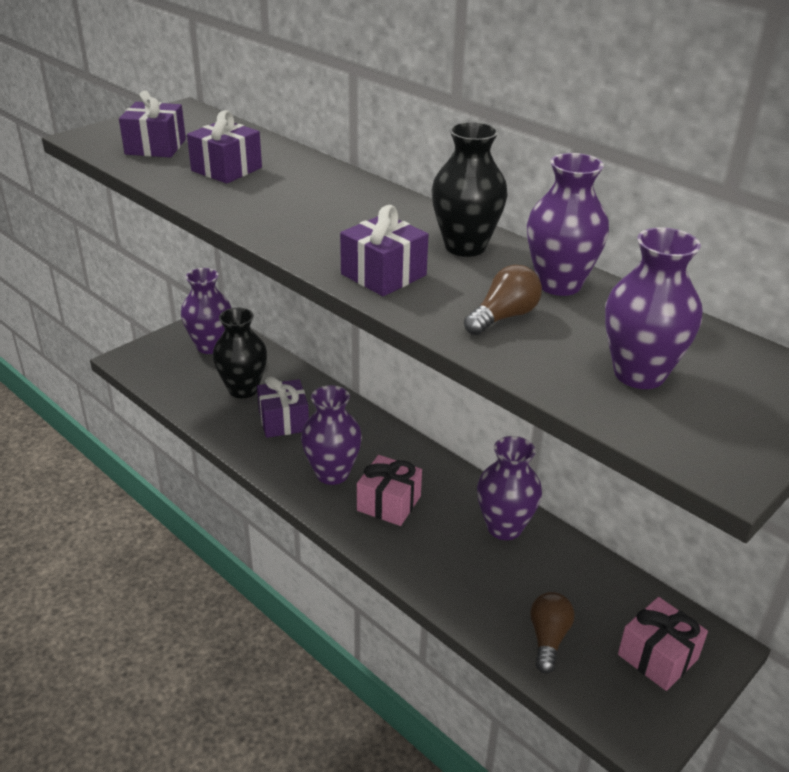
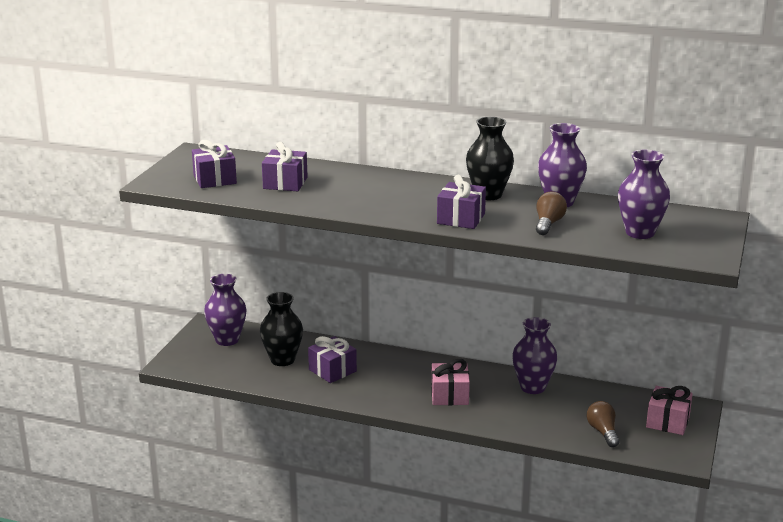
camera: 25 degrees left, 10 degrees down
(332, 473) = (397, 390): purple vase -> none

